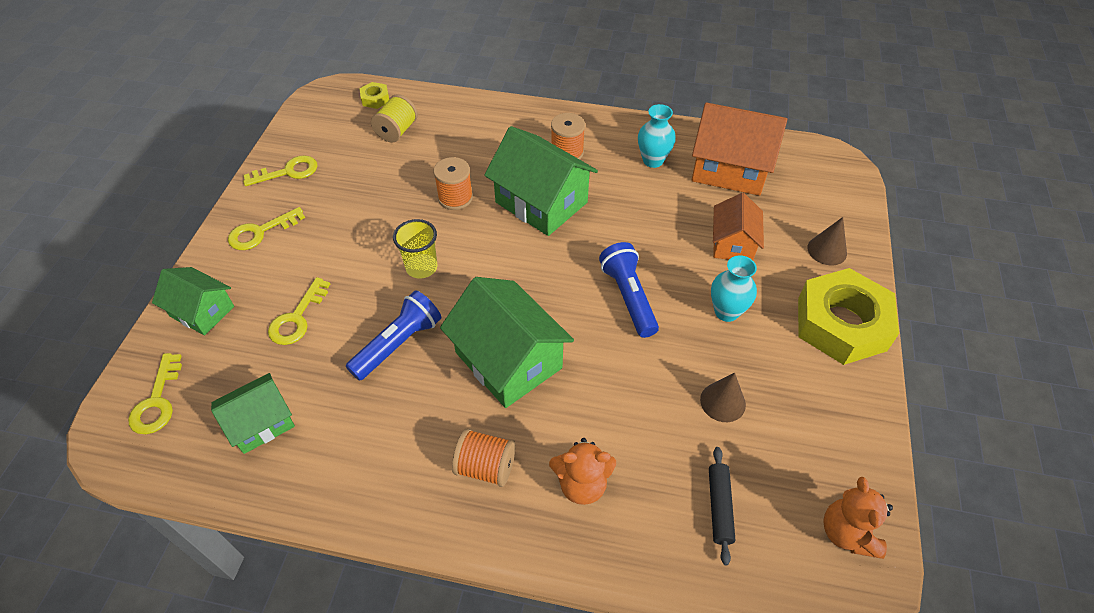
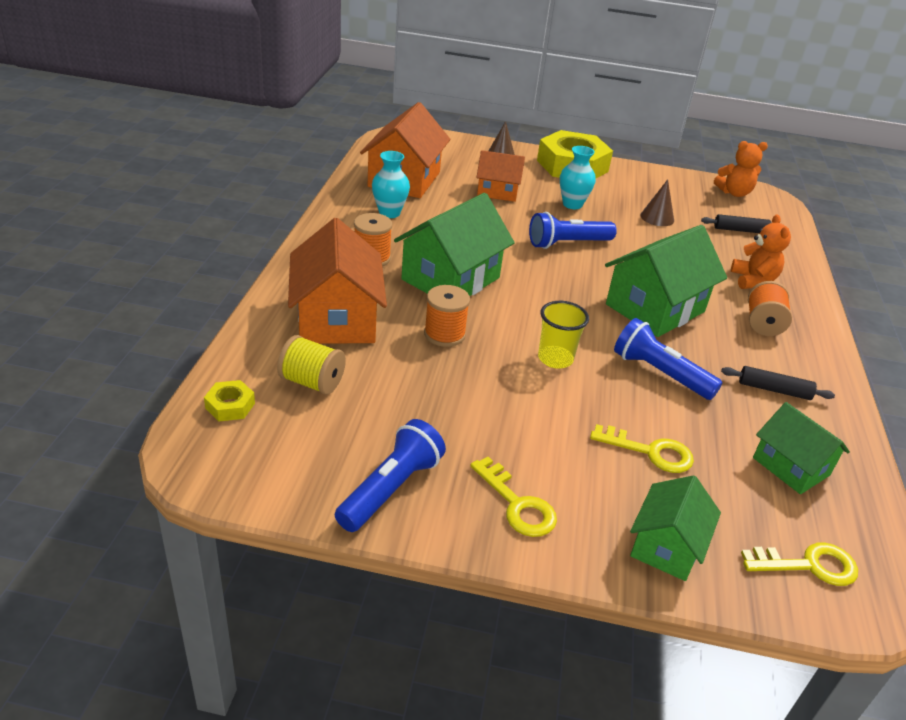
camera: 95 degrees left, 15 degrees down
(288, 172) = (391, 489): yellow key -> blue flashlight
(367, 442) = (774, 390): none -> black rolling pin
(474, 137) = (336, 318): none -> orange house

